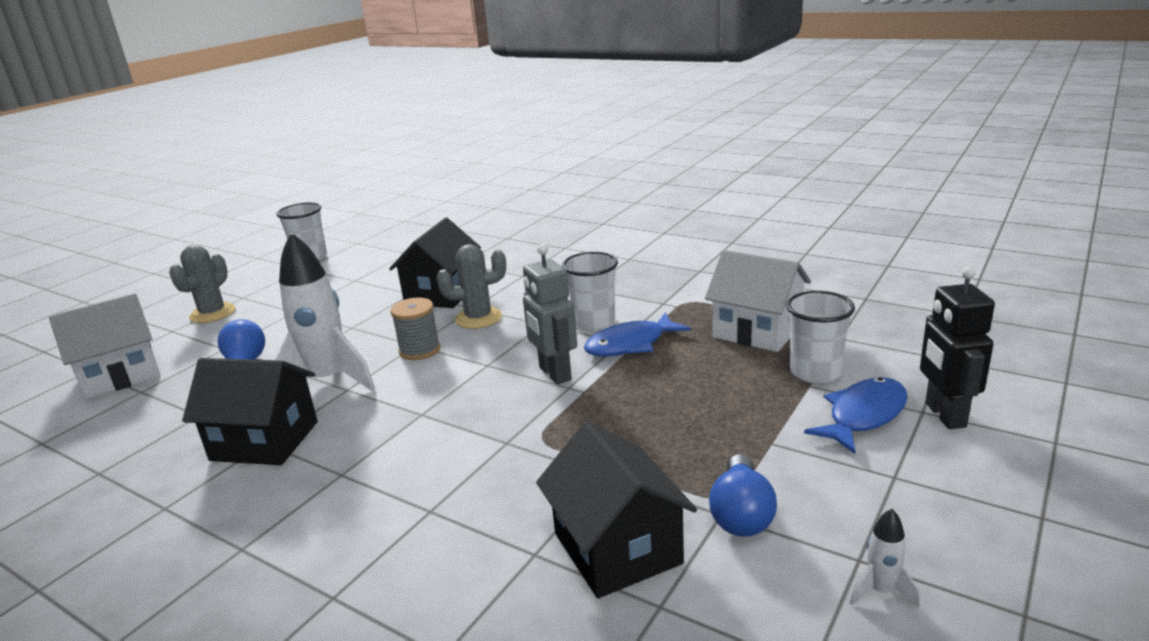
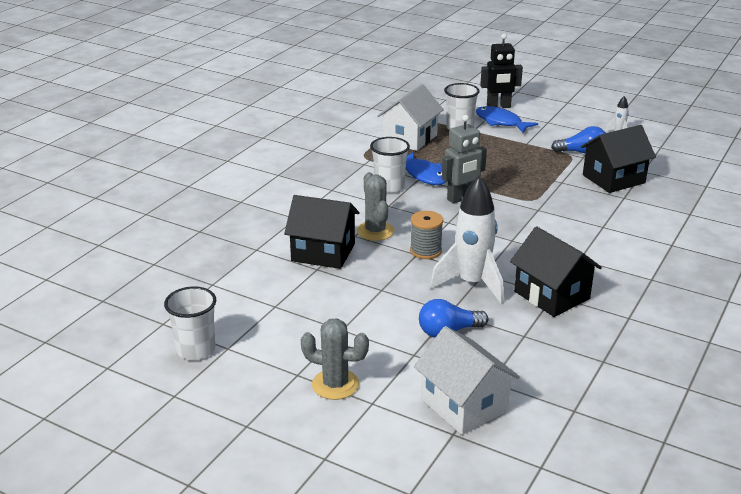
camera: 95 degrees left, 5 degrees up
(264, 441) = (552, 295): black house -> black house turned 45 degrees counterclockwise

